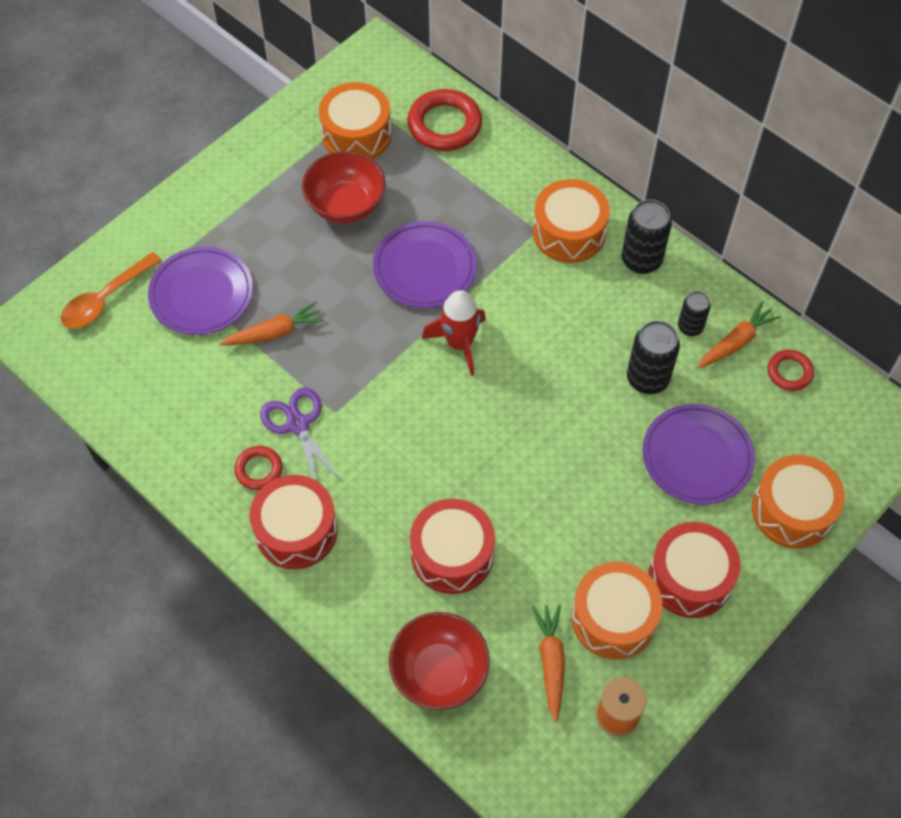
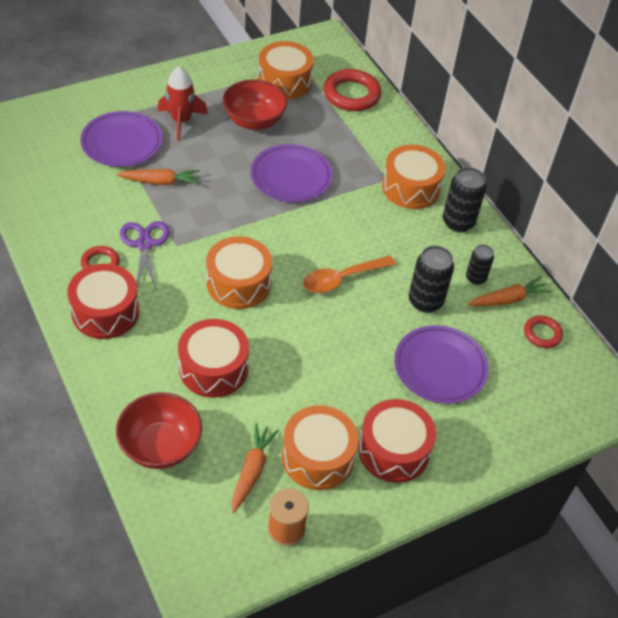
camera: 15 degrees right, 10 degrees down
(106, 299) = (54, 124): orange spoon -> orange spoon (342, 279)
(459, 343) = (292, 232): red rocket -> red rocket (181, 121)
(792, 510) = (501, 431): orange drum -> orange drum (238, 283)

